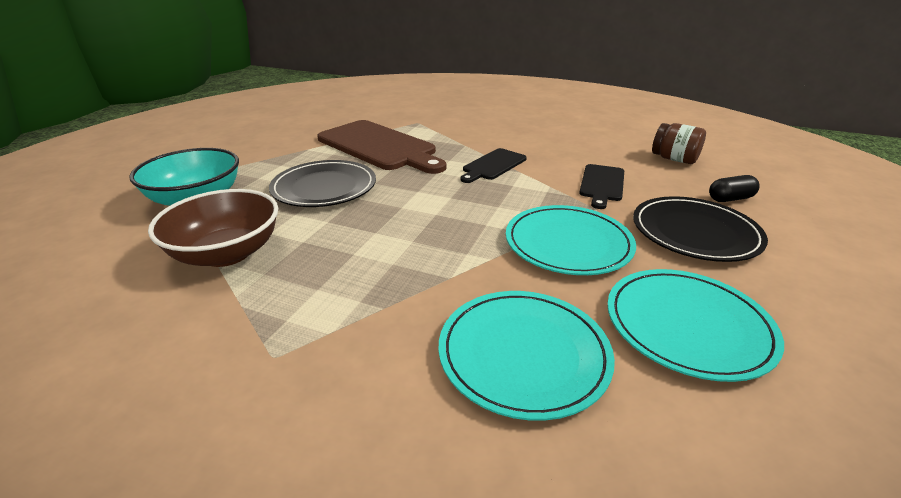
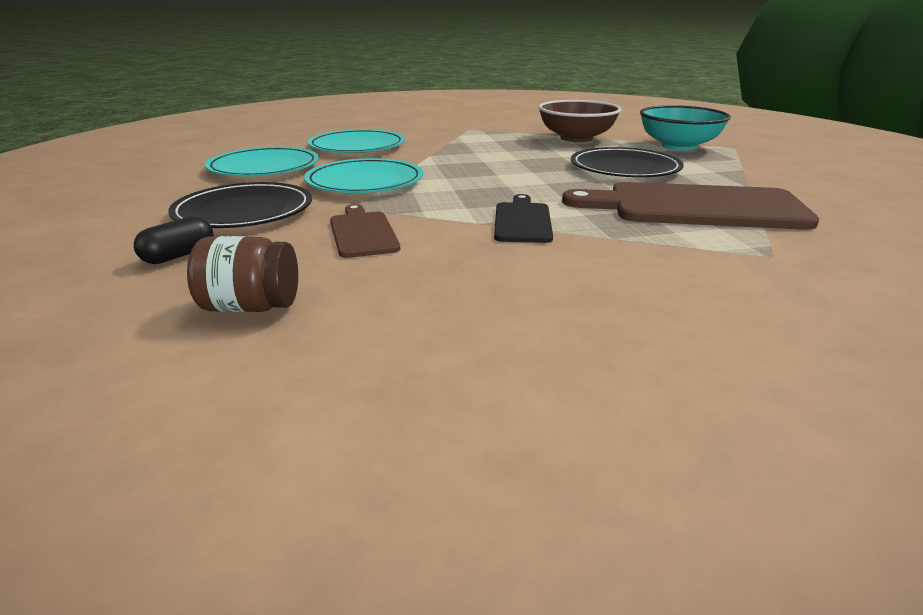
camera: 145 degrees right, 5 degrees down
(602, 184) = (363, 232): black cutting board -> brown cutting board

